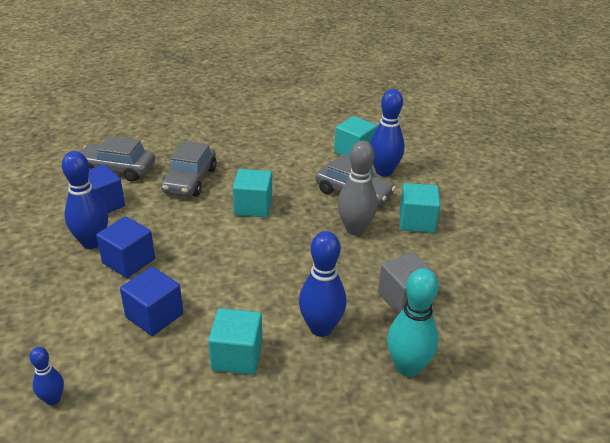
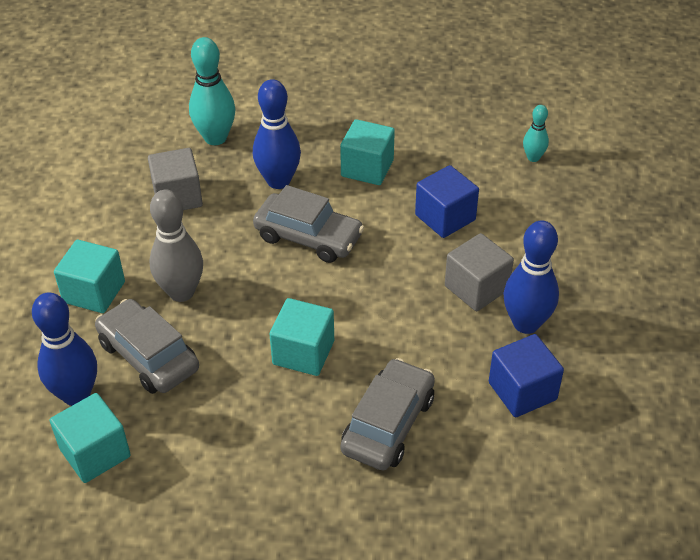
camera: 165 degrees left, 10 degrees up
(53, 399) = (533, 158): blue bowling pin -> turquoise bowling pin
(117, 169) = (508, 471): grey car -> grey car (308, 237)
(129, 261) = (476, 288): blue cube -> grey cube

